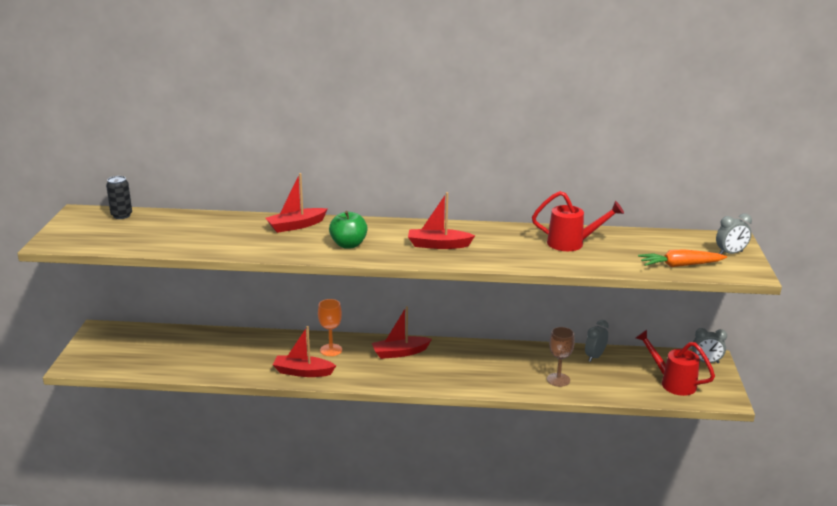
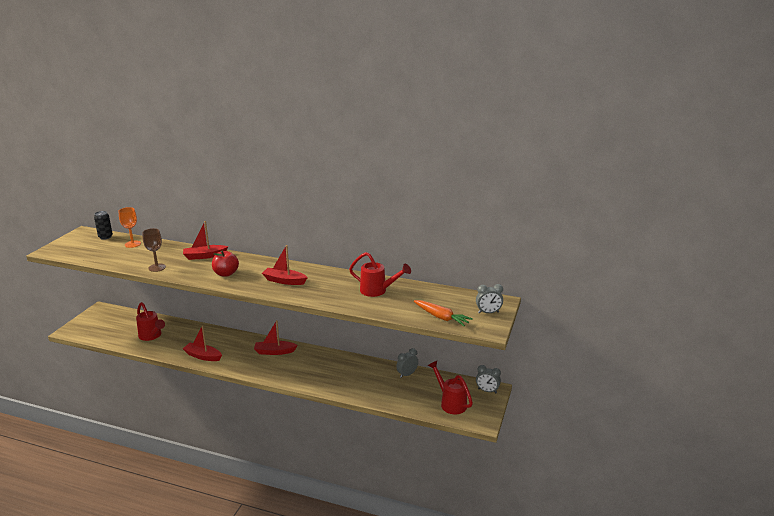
camera: 15 degrees right, 0 degrees up
(207, 356) = (152, 336): none -> red watering can
(331, 350) = (231, 343): orange goblet -> orange goblet (132, 244)
(348, 245) = (226, 274): green apple -> red apple
(558, 380) = (369, 388): brown goblet -> brown goblet (157, 267)
(680, 265) = (441, 317): orange carrot -> orange carrot turned 150 degrees counterclockwise

